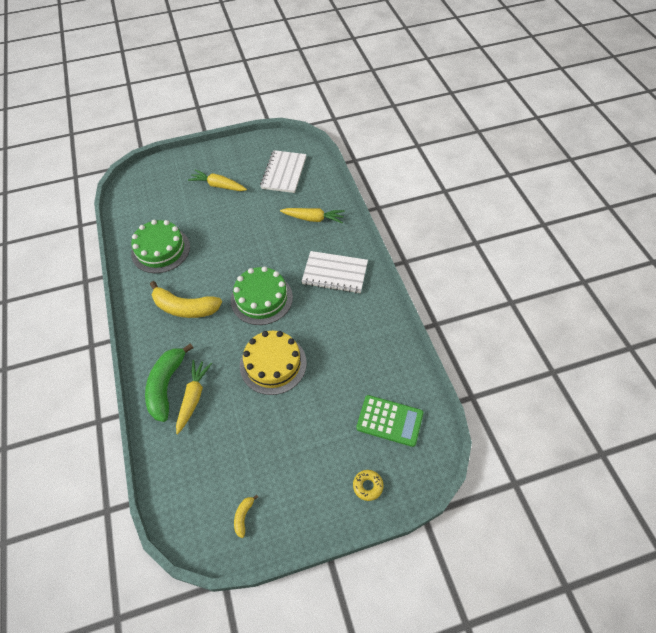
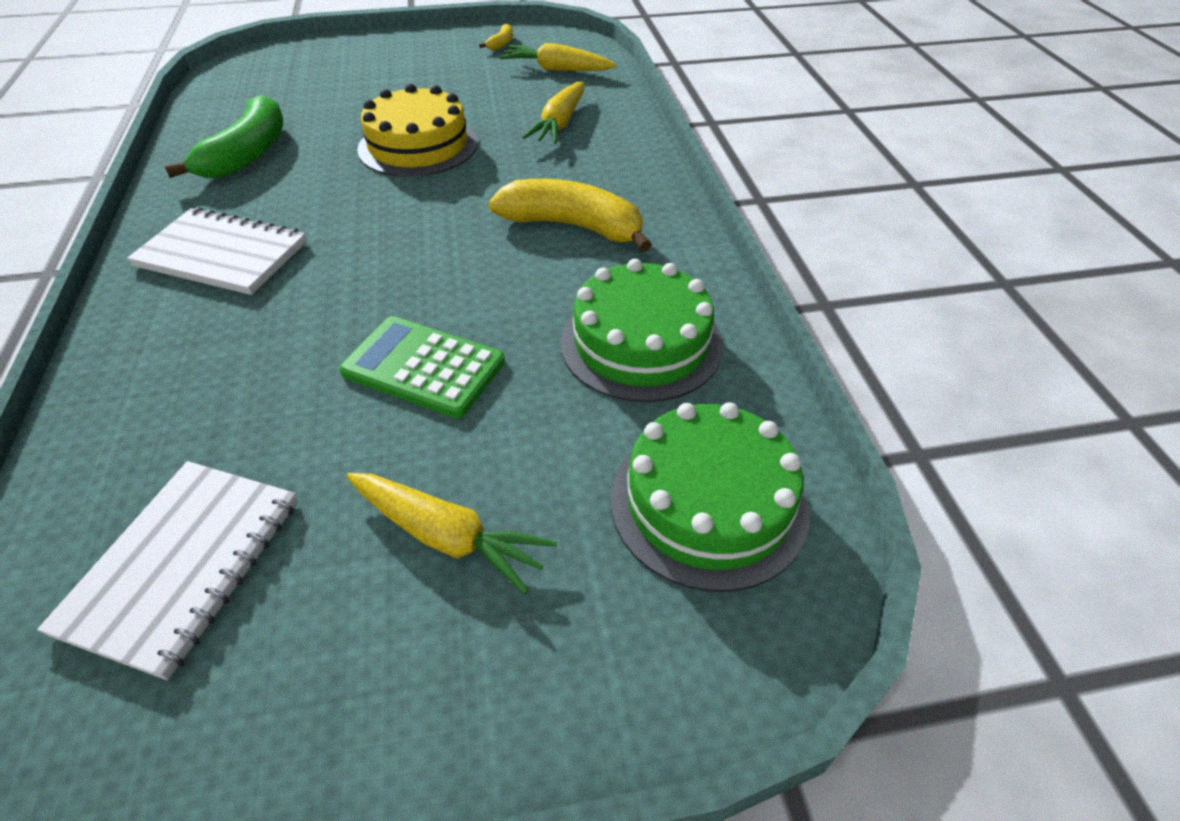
camera: 175 degrees left, 10 degrees down
(166, 386) = (605, 137): green banana -> green banana (248, 154)
(261, 298) = (406, 227): green cake -> green cake (708, 503)
(313, 219) = (188, 381): yellow carrot -> yellow carrot (557, 69)
(368, 486) = (340, 50): yellow donut -> none
(389, 421) = (271, 87): green calculator -> green calculator (423, 367)

